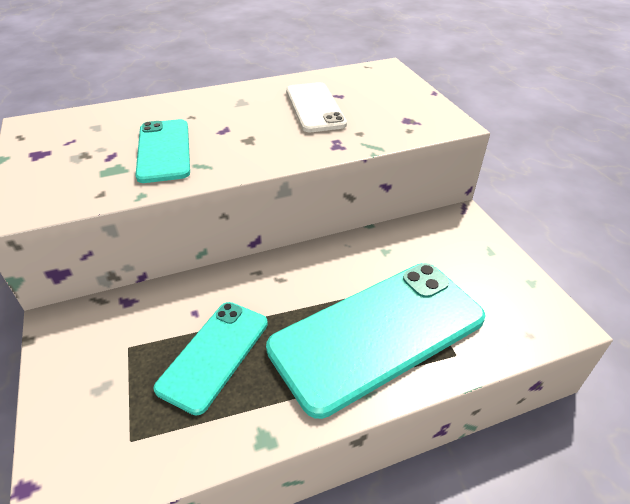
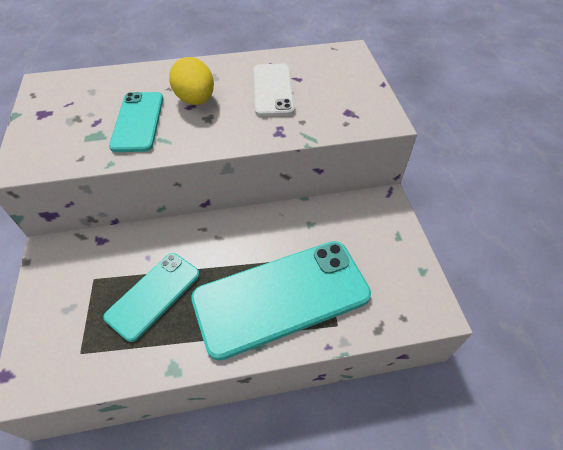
camera: 10 degrees right, 10 degrees up
(228, 124) = (195, 100): none -> yellow egg

